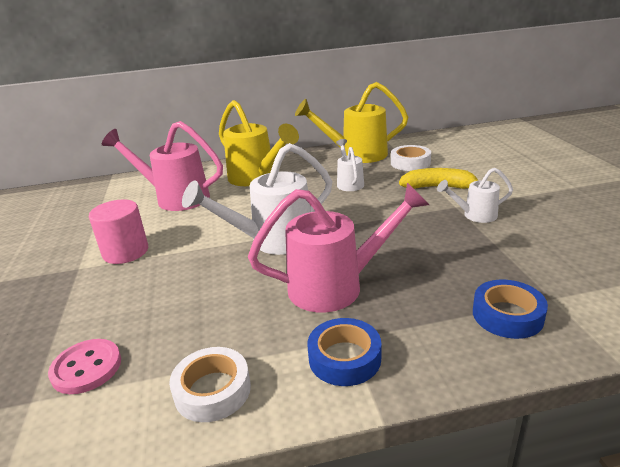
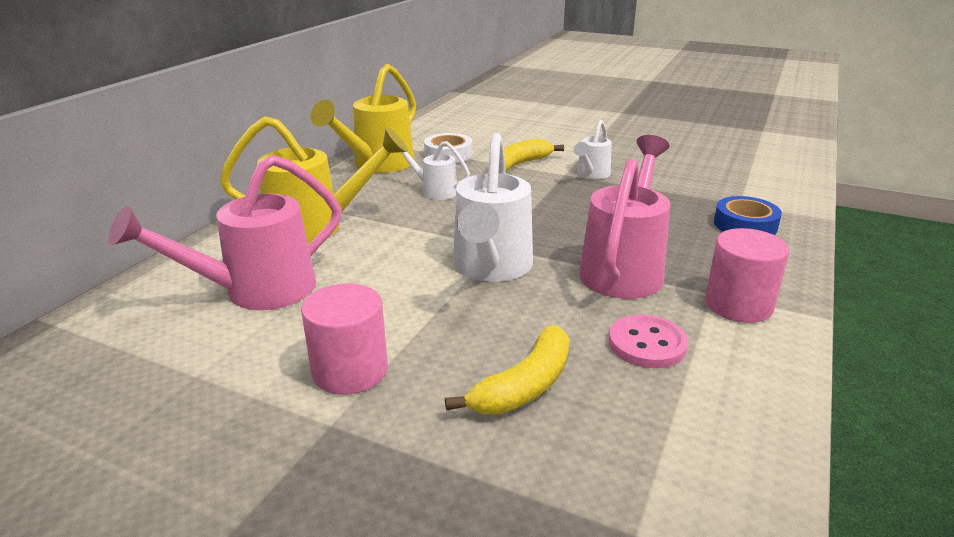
camera: 55 degrees left, 0 degrees up
(86, 368) = (607, 468): pink button -> pink button (647, 344)
(150, 307) = (524, 386): none -> yellow banana
(212, 390) = (727, 387): white tape -> none
(344, 358) = (738, 305): blue tape -> pink cylinder

